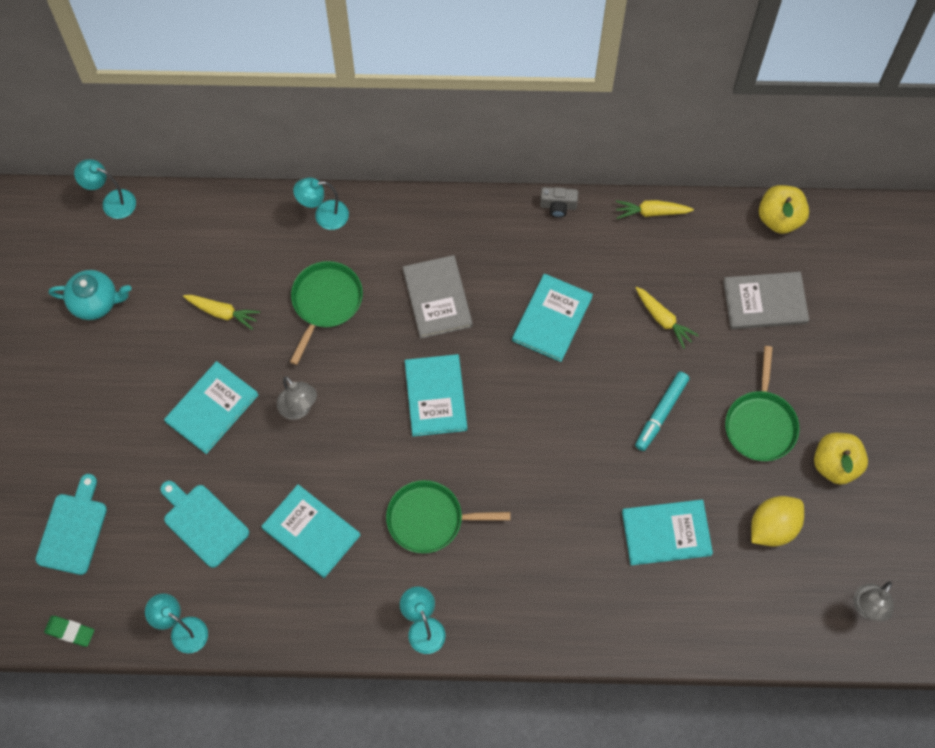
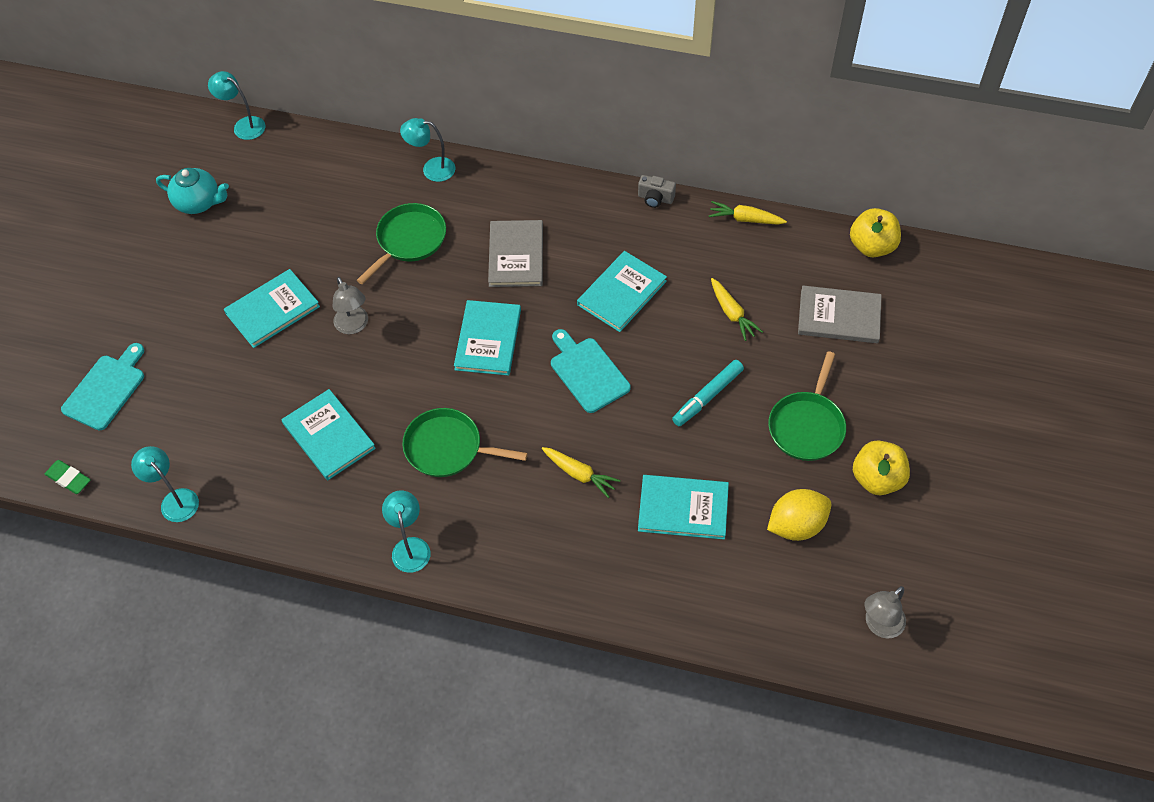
camera: 15 degrees right, 10 degrees down
(203, 523) = (229, 407): turquoise cutting board -> turquoise cutting board (587, 372)
(222, 313) = (311, 232): yellow carrot -> yellow carrot (579, 474)

